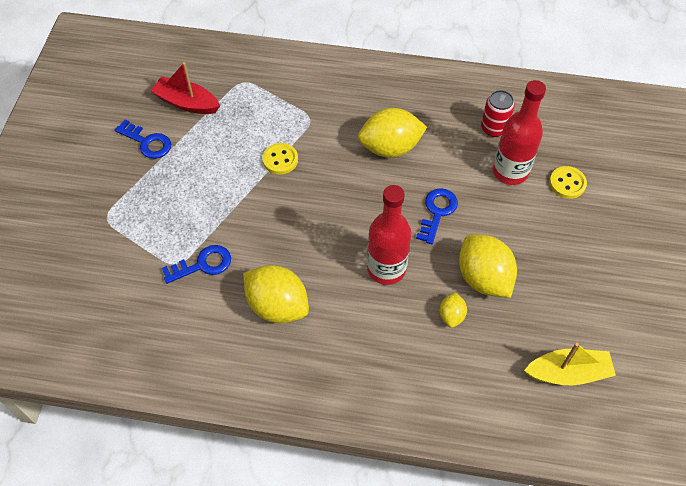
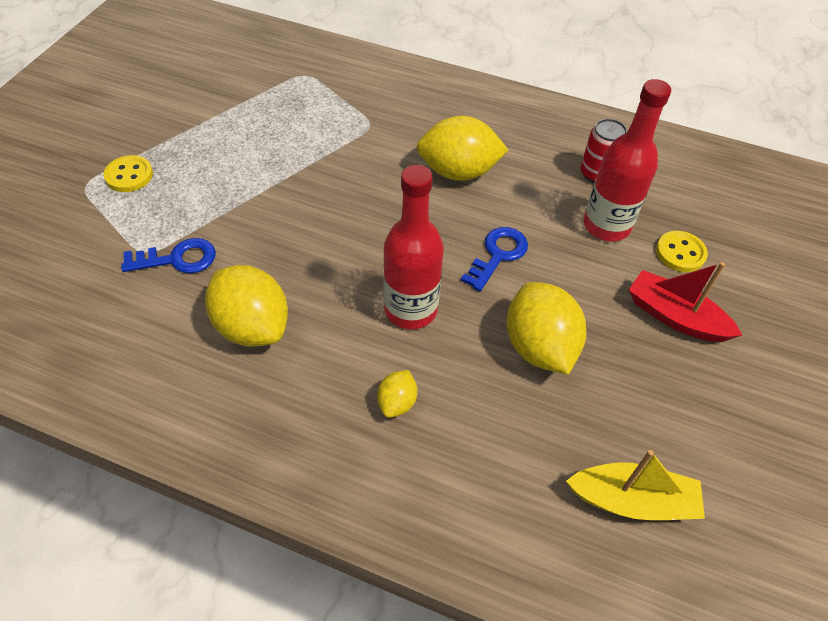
camera: 10 degrees right, 5 degrees down
(147, 142) = (169, 116): blue key -> none
(187, 103) = (231, 84): red boat -> red boat (675, 317)
(280, 160) = (318, 161): yellow button -> yellow button (129, 175)
(451, 315) = (482, 386): yellow lemon -> yellow lemon (397, 402)

